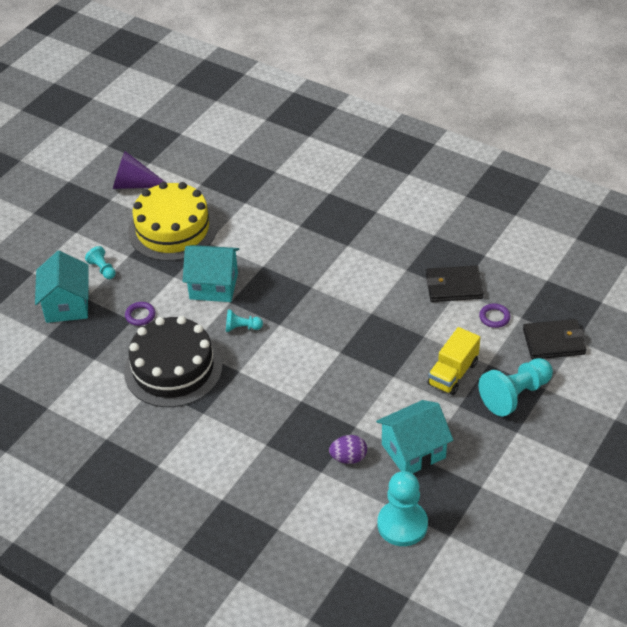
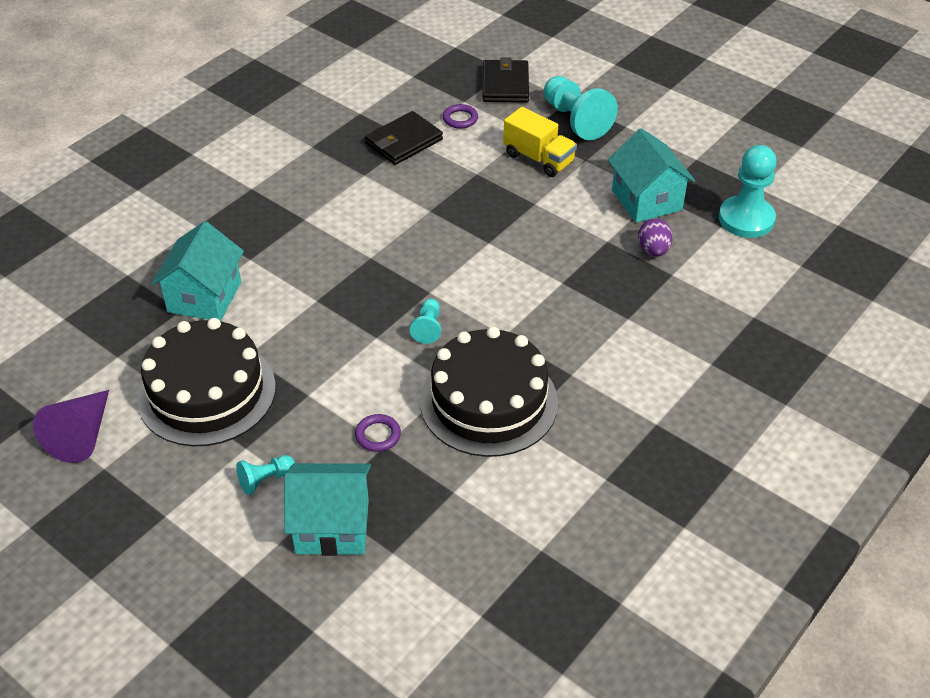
camera: 85 degrees left, 0 degrees up
(172, 229) = (207, 392): yellow cake -> black cake
(213, 286) = (341, 352): turquoise house -> turquoise house (204, 297)
(453, 286) = (403, 141): black wallet -> black wallet turned 45 degrees clockwise

